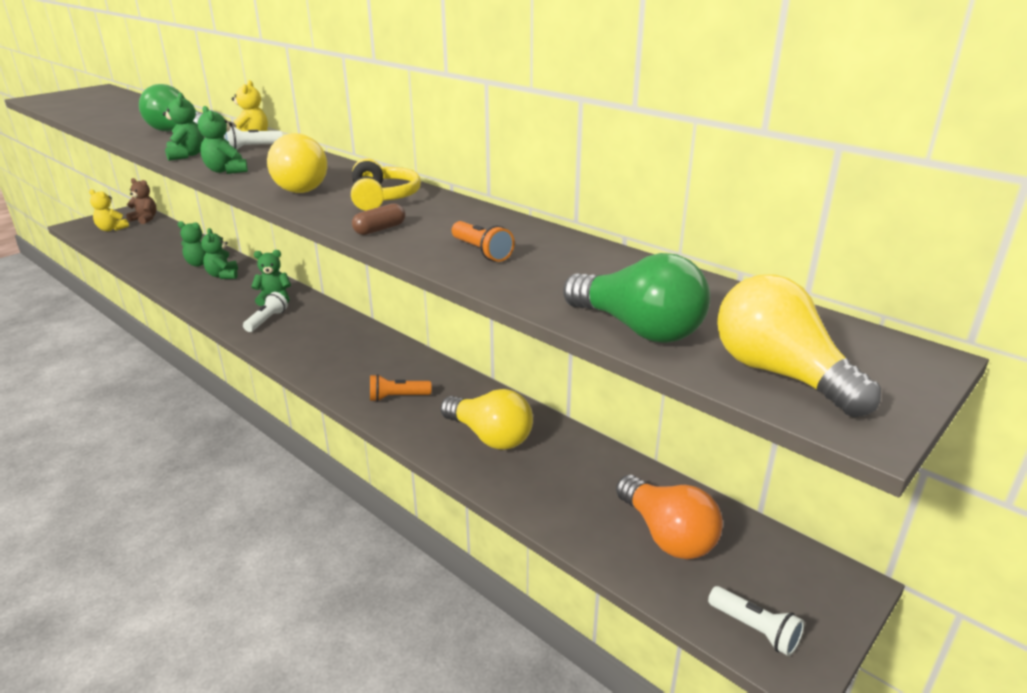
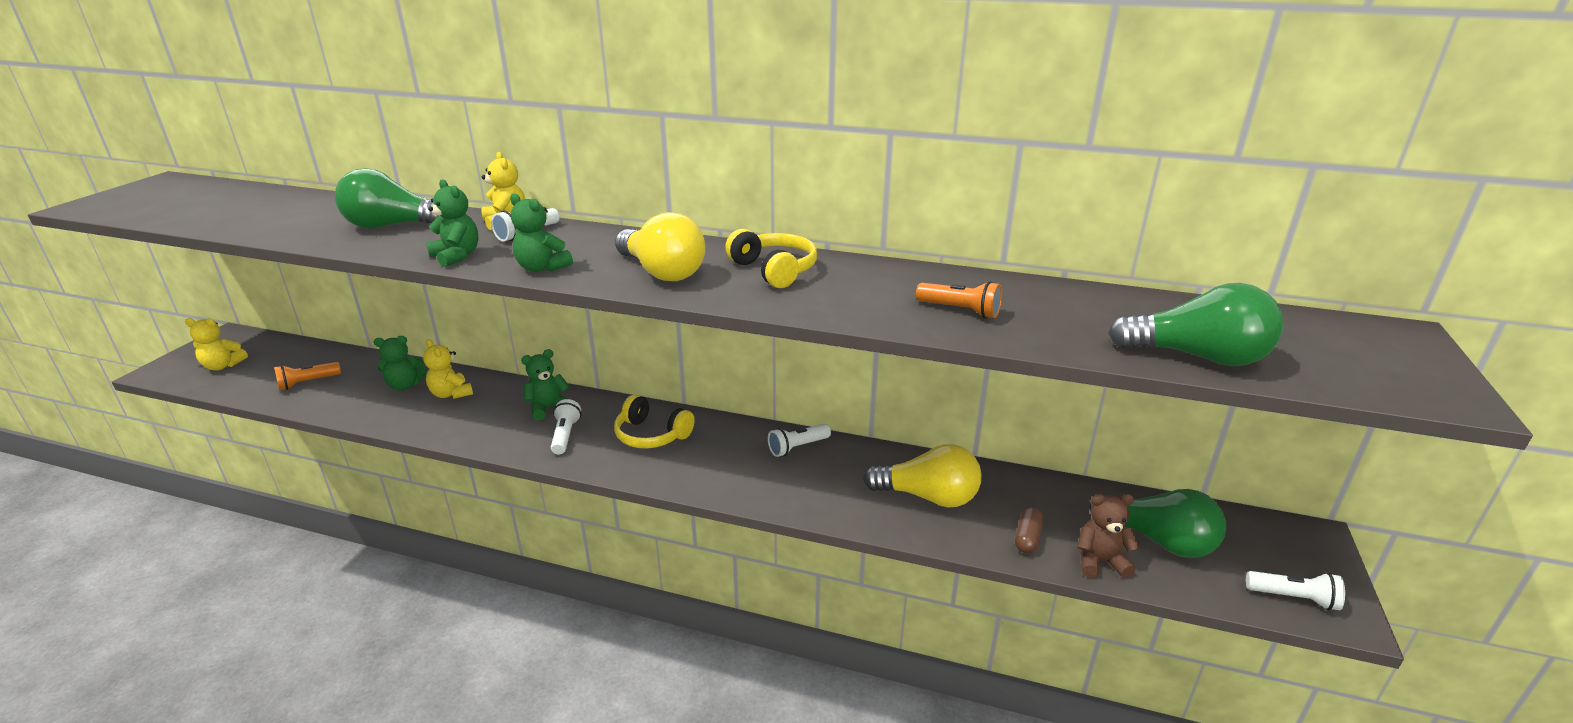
camera: 25 degrees left, 0 degrees up
(145, 219) = (261, 343): brown teddy bear -> brown teddy bear (1100, 561)
(223, 275) = (451, 394): green teddy bear -> yellow teddy bear
(325, 335) = (651, 435): none -> yellow headphones
(380, 229) = (827, 306): brown capsule -> brown capsule (1027, 538)
(397, 397) = (800, 483): orange flashlight -> orange flashlight (308, 383)
(424, 371) = (797, 447): none -> white flashlight
(667, 535) = (1159, 540): orange light bulb -> green light bulb
(780, 374) = (1346, 371): yellow light bulb -> none

